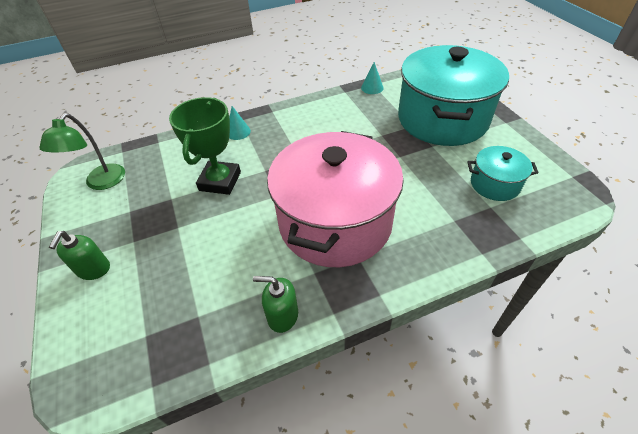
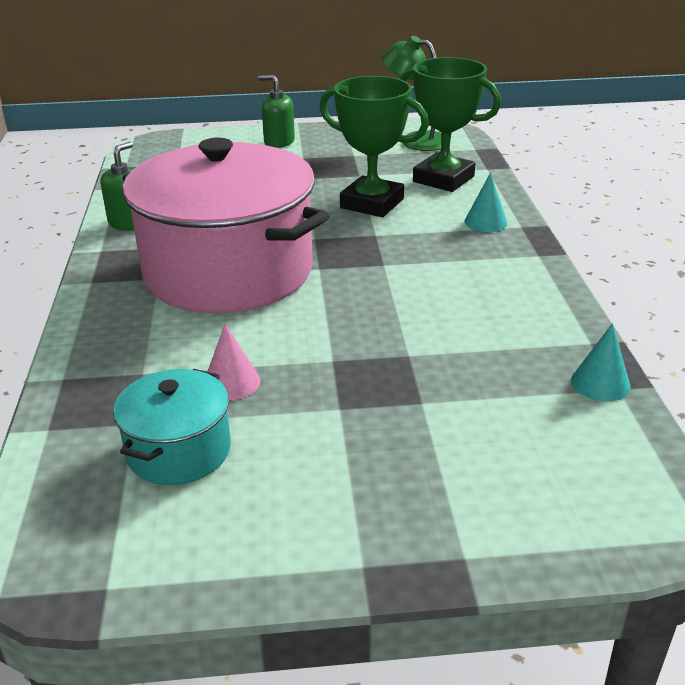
camera: 105 degrees right, 15 degrees down
(177, 157) = (443, 179): none -> green trophy
(438, 184) = (231, 382): none -> pink cone
(442, 119) = (426, 454): turquoise pot -> none

